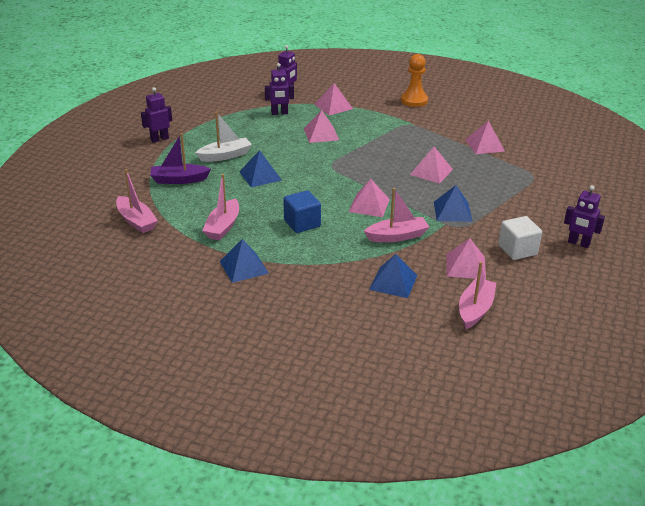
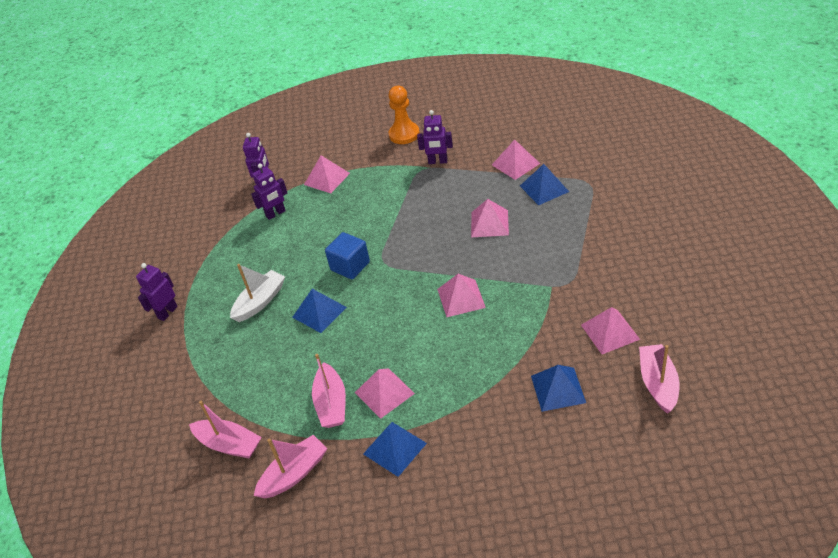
camera: 20 degrees left, 10 degrees up
(179, 180) = (233, 361): purple boat -> none
(302, 223) = (411, 357): blue cube -> blue cube (350, 266)
(321, 134) = (342, 223): pink pyramid -> pink pyramid (384, 393)
(397, 236) = (518, 326): pink boat -> pink boat (294, 474)
(452, 211) = (547, 266): blue pyramid -> blue pyramid (544, 188)
(517, 250) = (641, 286): white cube -> none
(578, 243) = (689, 250): purple robot -> purple robot (437, 161)

